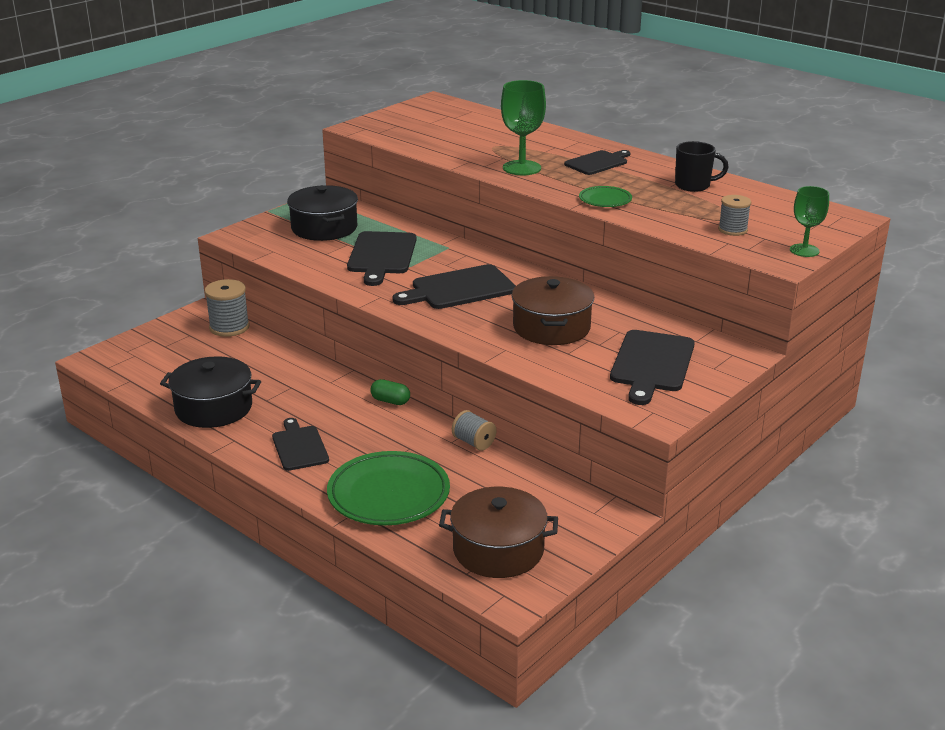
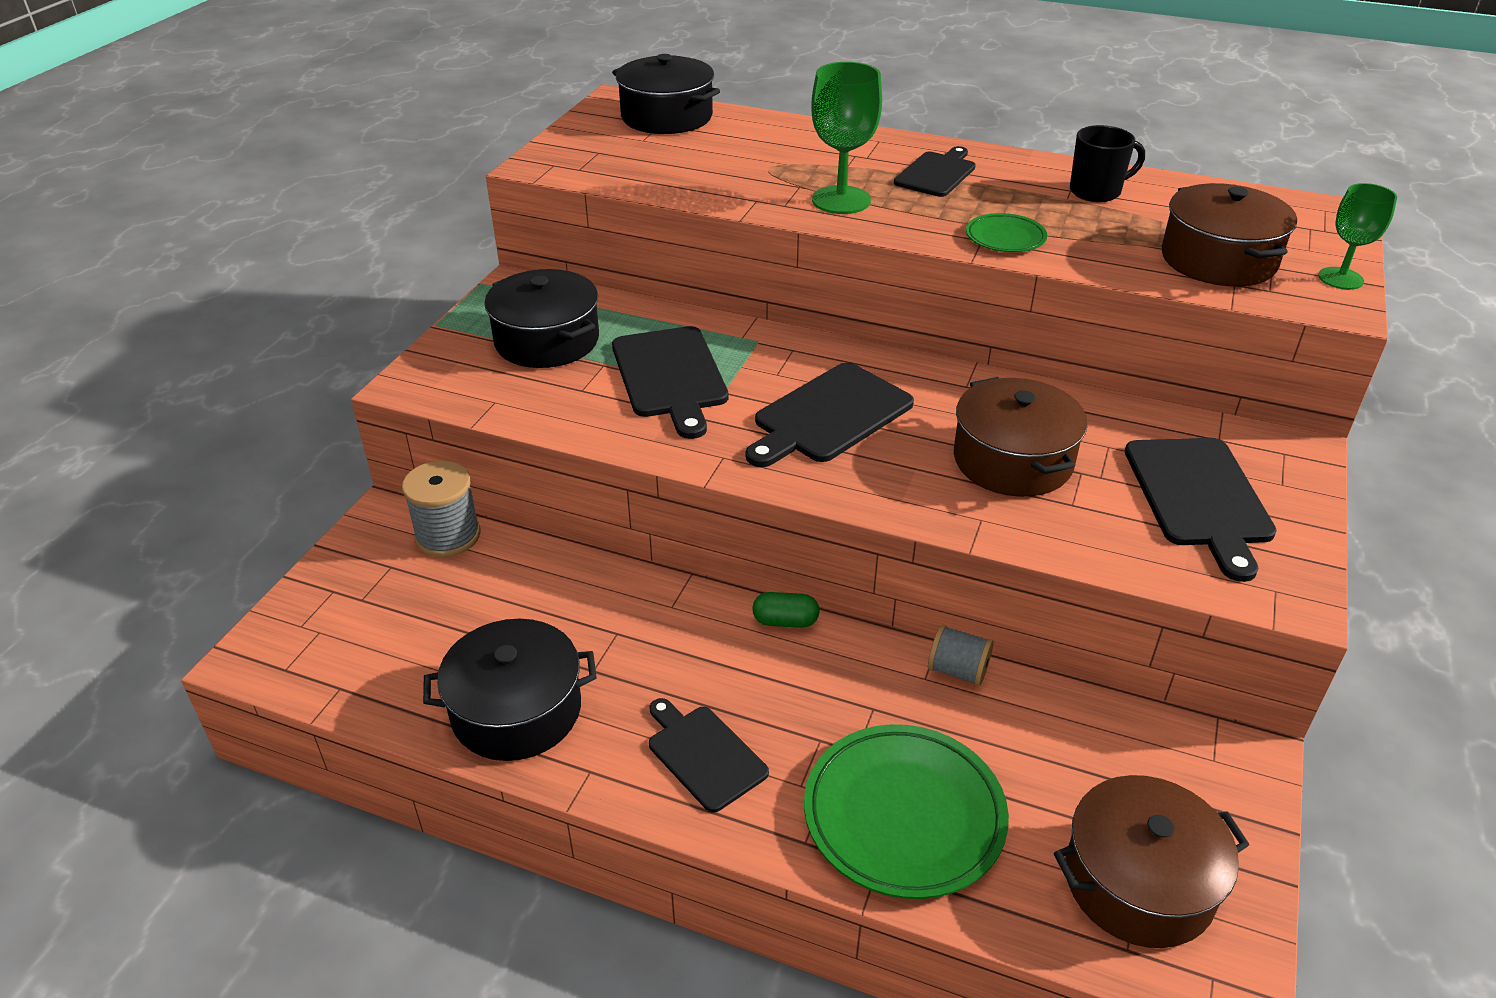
camera: 20 degrees left, 10 degrees up
(456, 112) = (667, 117): none -> black pot
(732, 230) = (1218, 260): grey spool -> brown pot

